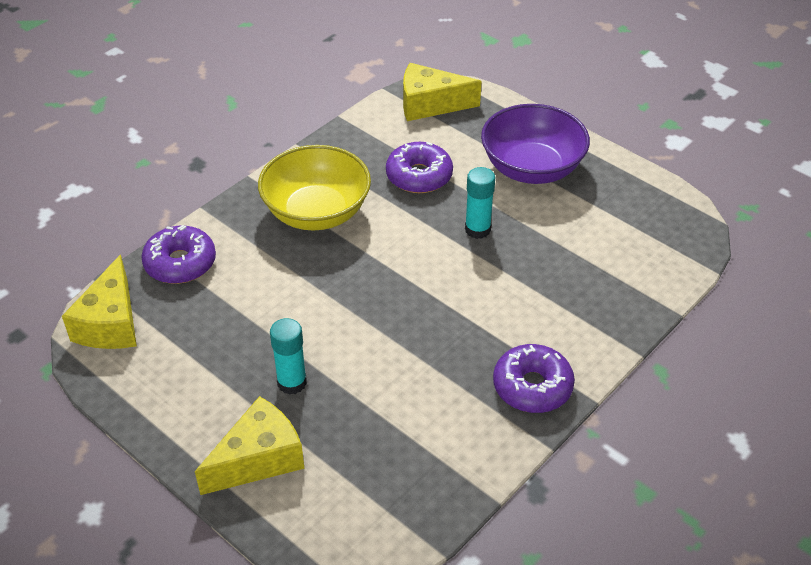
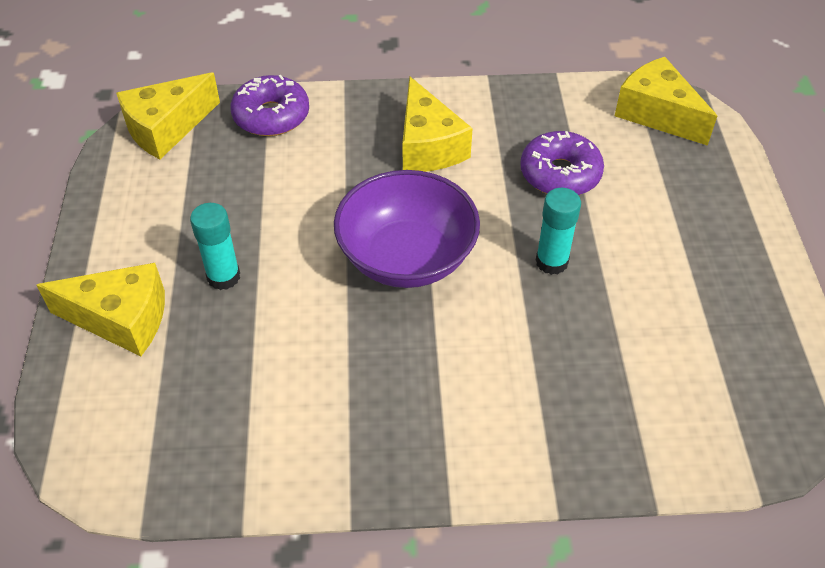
camera: 45 degrees right, 5 degrees up
(316, 212) = (428, 146): yellow bowl -> yellow cheese
(532, 168) = (684, 240): purple bowl -> purple bowl (407, 257)
(532, 387) = (409, 451): purple donut -> none

